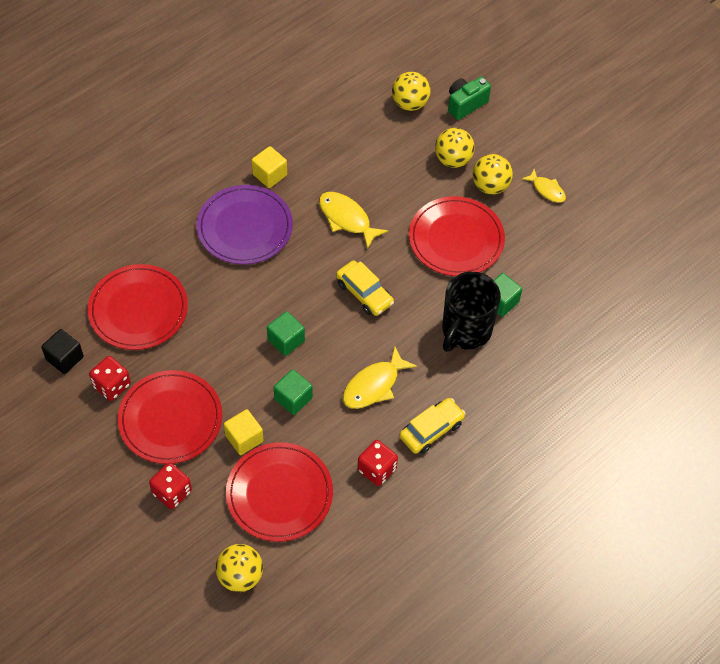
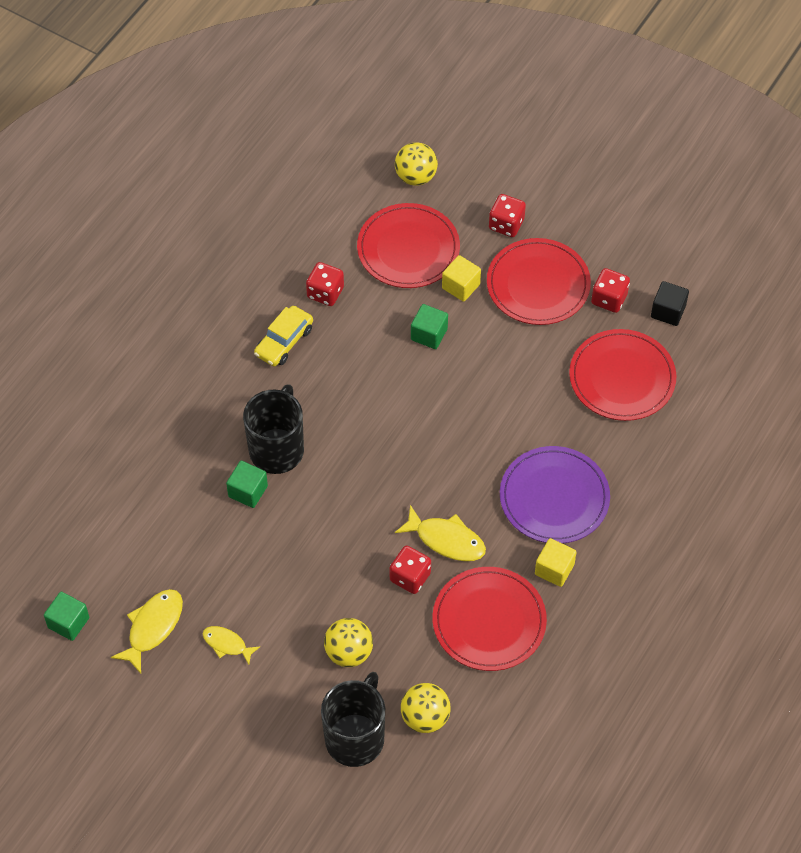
camera: 165 degrees right, 0 degrees up
(286, 340) = (459, 388): green cube -> green cube (68, 622)
(364, 293) = (396, 460): yellow car -> none
(374, 385) = (354, 368): yellow fish -> yellow fish (153, 627)
(386, 199) = (410, 577): none -> red dice
(456, 239) = (316, 550): red plate -> red plate (489, 621)
(465, 104) = (355, 737): green camera -> black mug
(490, 186) = (295, 630): yellow ball -> none

